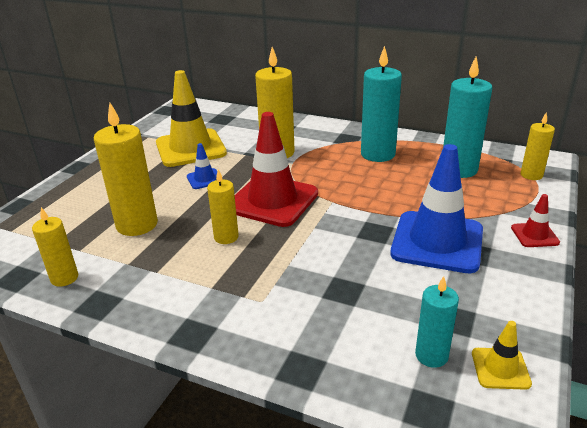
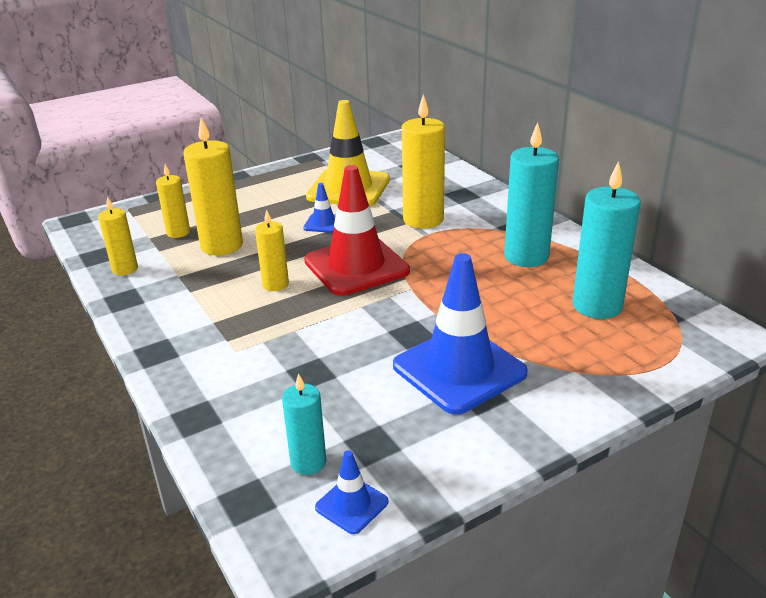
camera: 35 degrees right, 0 degrees up
(500, 368) = (351, 505): yellow traffic cone -> blue traffic cone
(531, 175) = (681, 345): yellow candle -> yellow candle (178, 232)
(534, 235) = (578, 409): red traffic cone -> none

